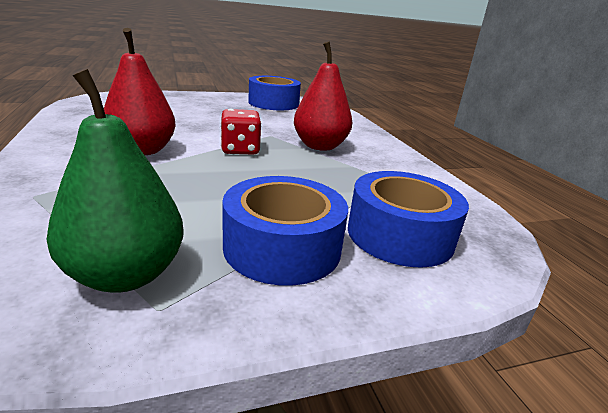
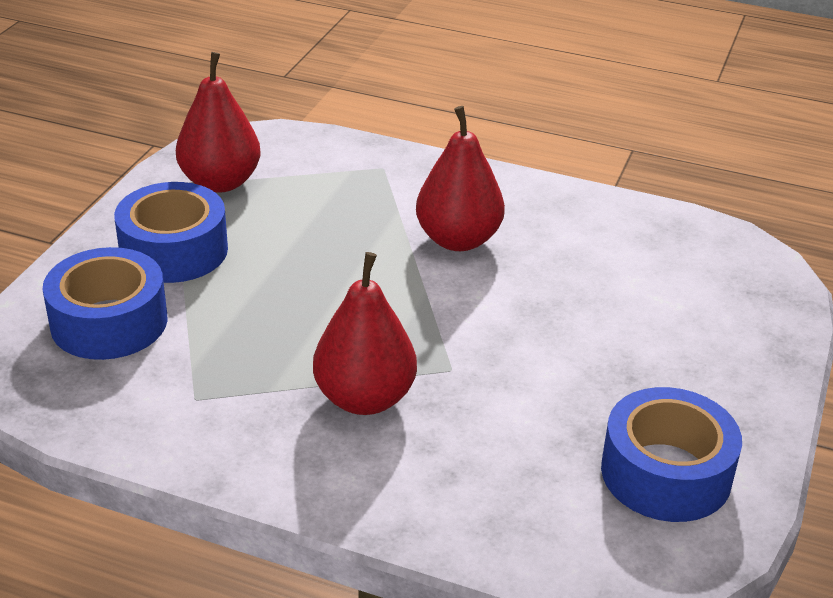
camera: 130 degrees right, 10 degrees up
(126, 275) = (220, 182): green pear -> red pear
(240, 150) = (407, 312): red dice -> none

